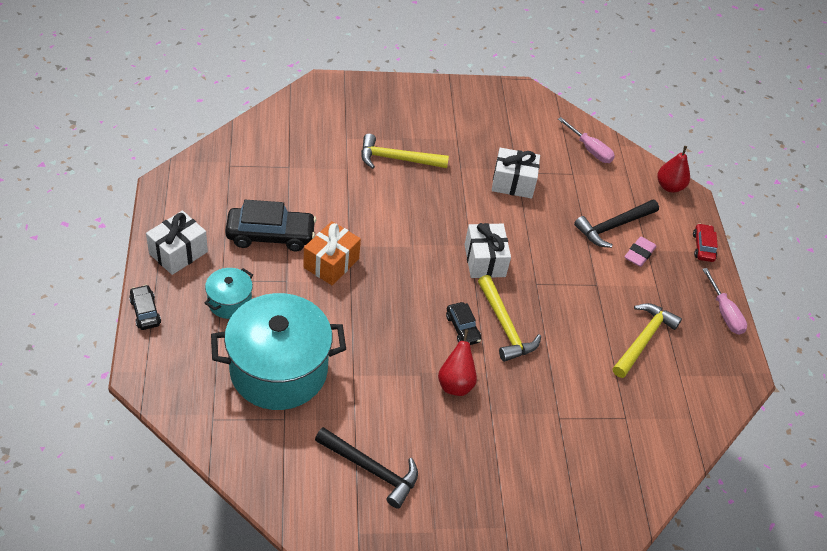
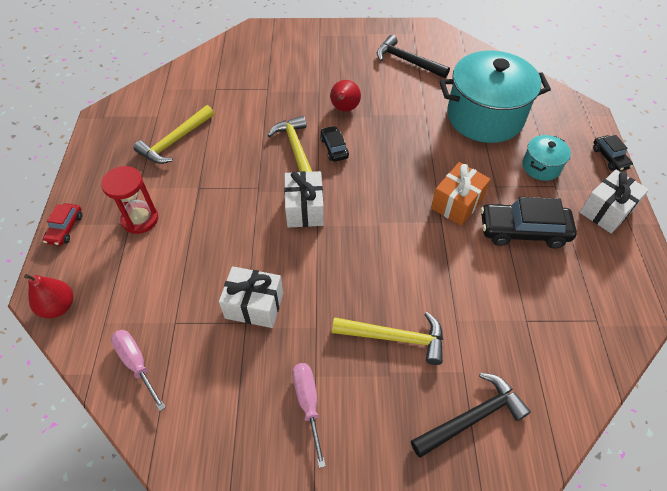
camera: 170 degrees left, 5 degrees up
(613, 226) = (154, 250): black hammer -> black hammer (472, 417)
(639, 254) = (140, 219): pink eraser -> red hourglass
(724, 312) = (86, 164): pink screwdriver -> pink screwdriver (308, 404)

